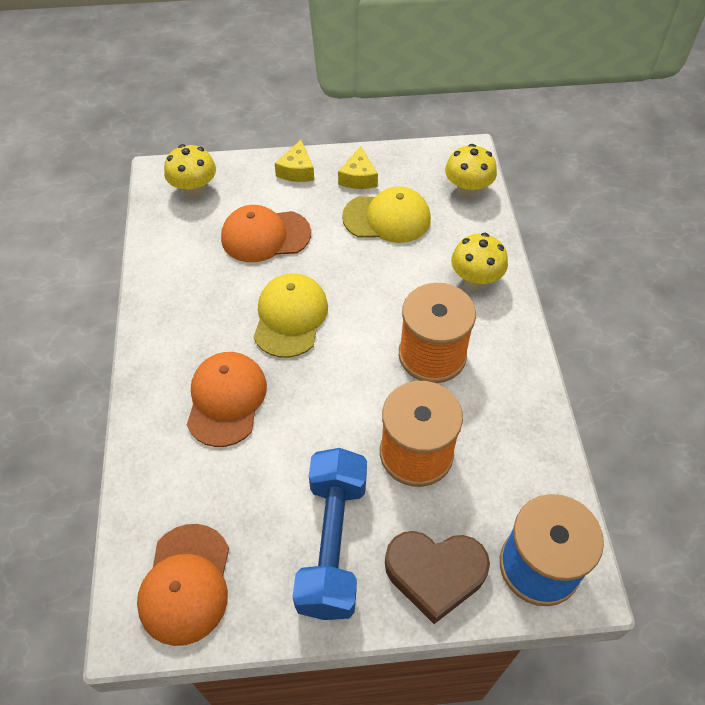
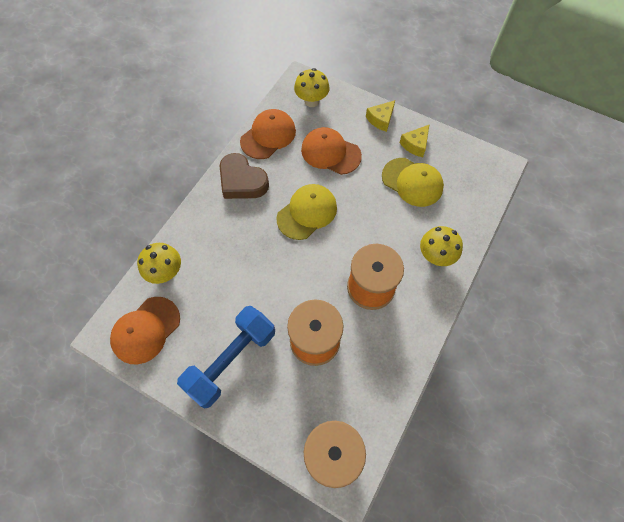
camera: 35 degrees right, 10 degrees up
(226, 400) = (237, 241): orange cap -> orange cap (268, 136)
(435, 574) = (271, 416): brown heart -> brown heart (242, 181)
(467, 191) = (479, 192): yellow mushroom -> yellow mushroom (166, 272)

